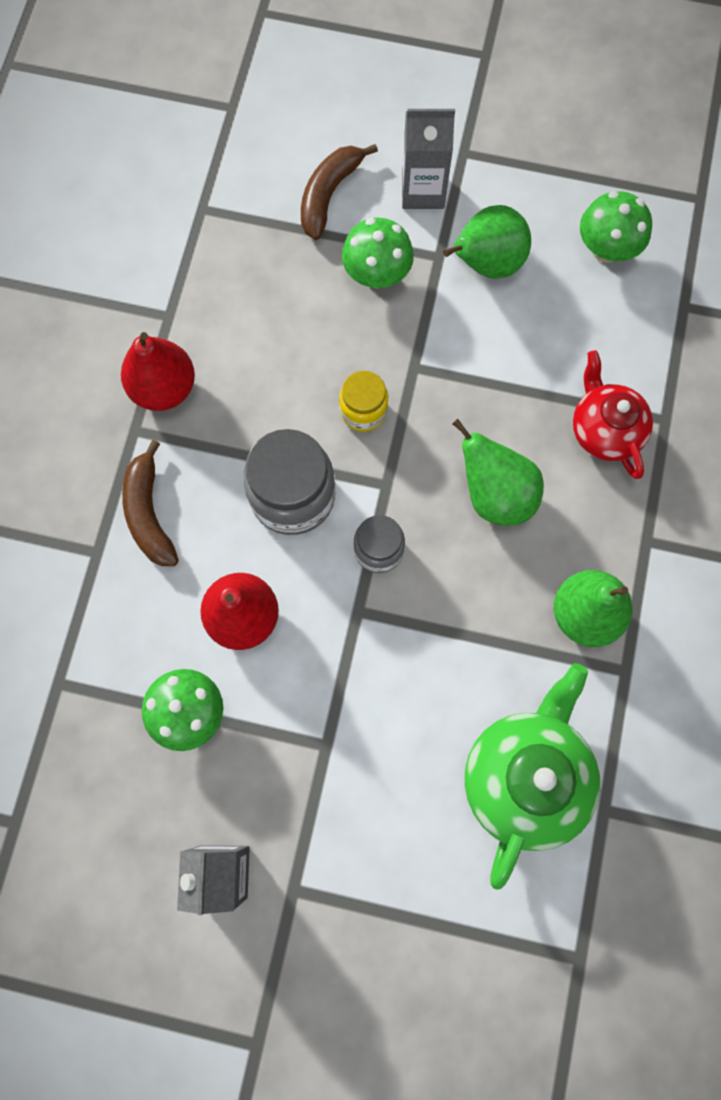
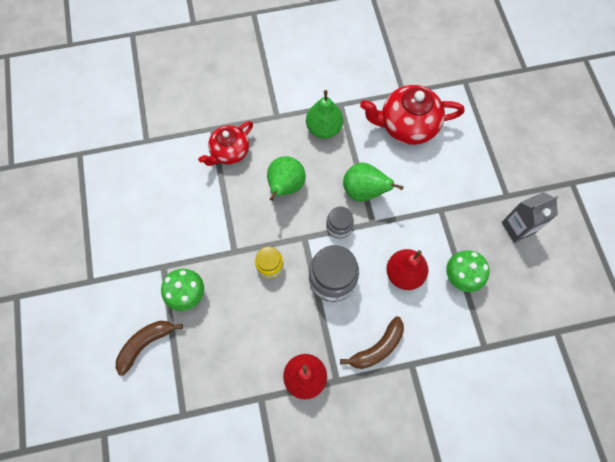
camera: 115 degrees left, 5 degrees down
(329, 195) = (145, 344): brown banana -> brown banana turned 135 degrees clockwise
(423, 190) = (124, 293): grey carton -> none
(486, 264) = (158, 241): green pear -> green pear (364, 191)
(525, 777) = (407, 125): green teapot -> red teapot
(606, 249) = (126, 186): green mushroom -> none

